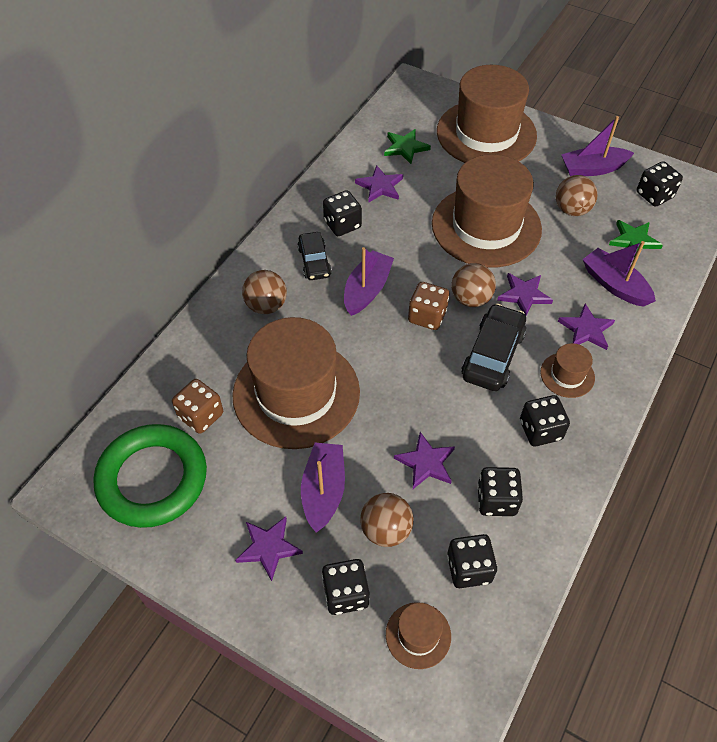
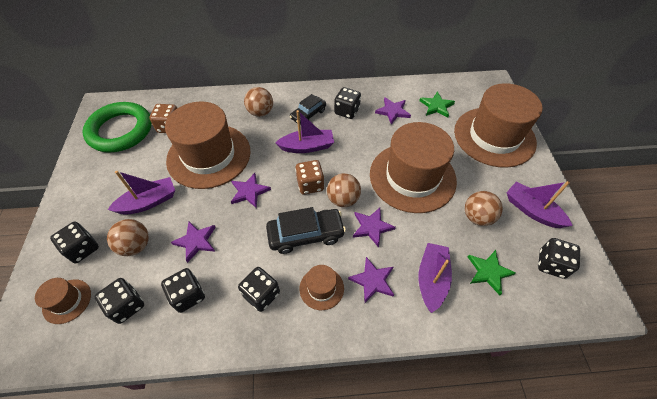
camera: 55 degrees right, 0 degrees up
(268, 547) = (99, 198): purple star -> purple star (249, 191)

